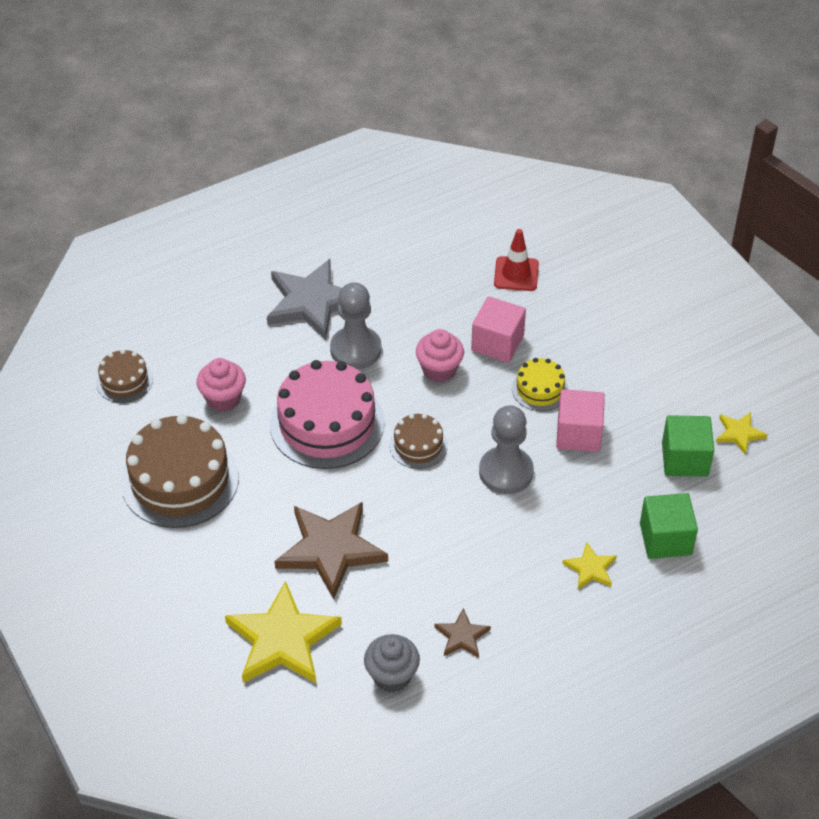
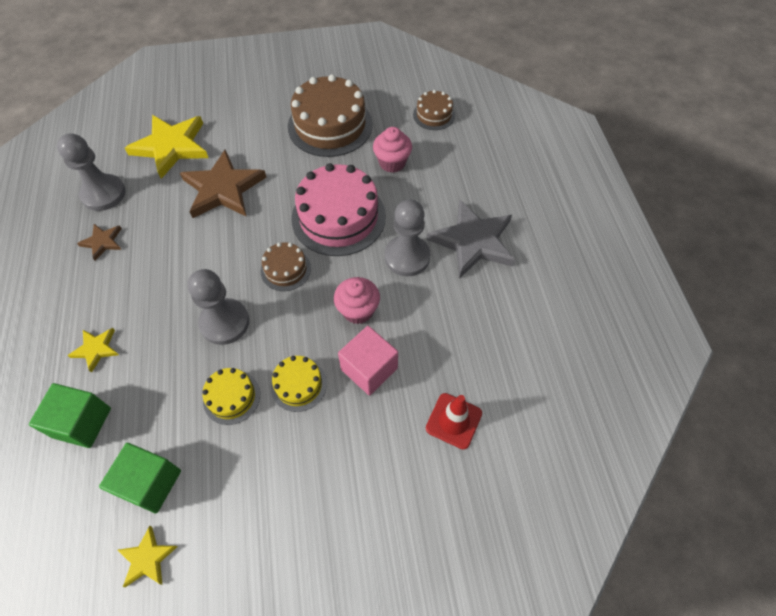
camera: 110 degrees right, 10 degrees up
(392, 676) = (103, 194): grey cupcake -> grey pawn
(578, 434) = (231, 397): pink cube -> yellow cake

